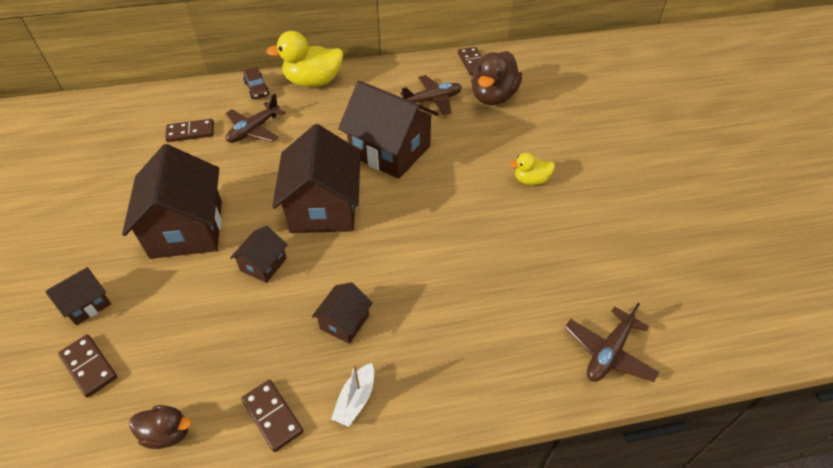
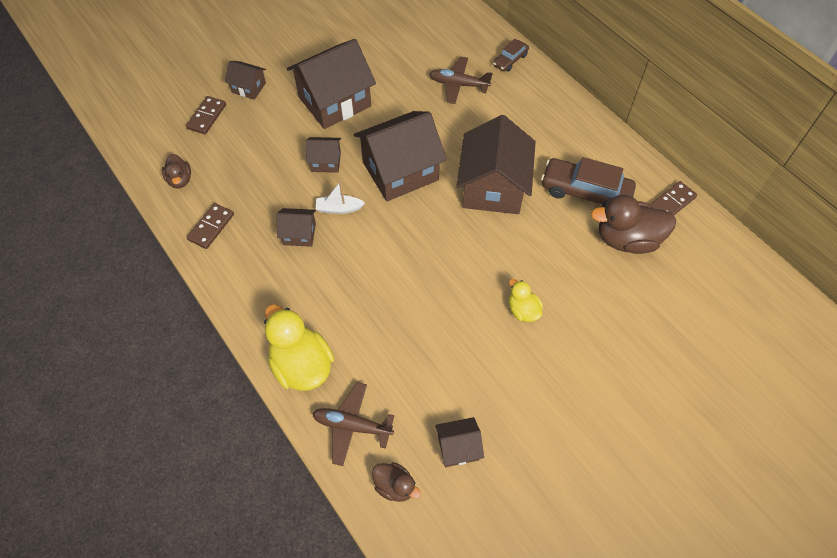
camera: 65 degrees right, 10 degrees up
(190, 132) = (430, 49): brown domino -> none
(313, 82) = (547, 92): yellow duck -> yellow duck (302, 365)
(355, 399) = (241, 268): white boat -> white boat (339, 208)
(432, 100) = (585, 191): brown plane -> brown car
(654, 274) = (458, 447): none -> brown house
(684, 338) = (395, 486): none -> brown duck

